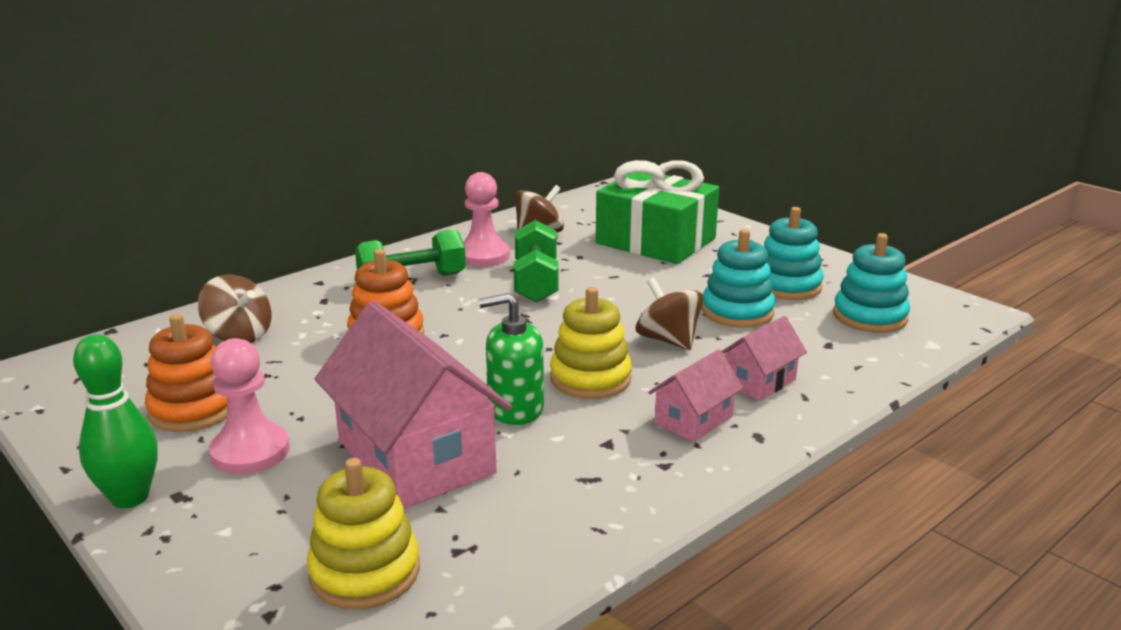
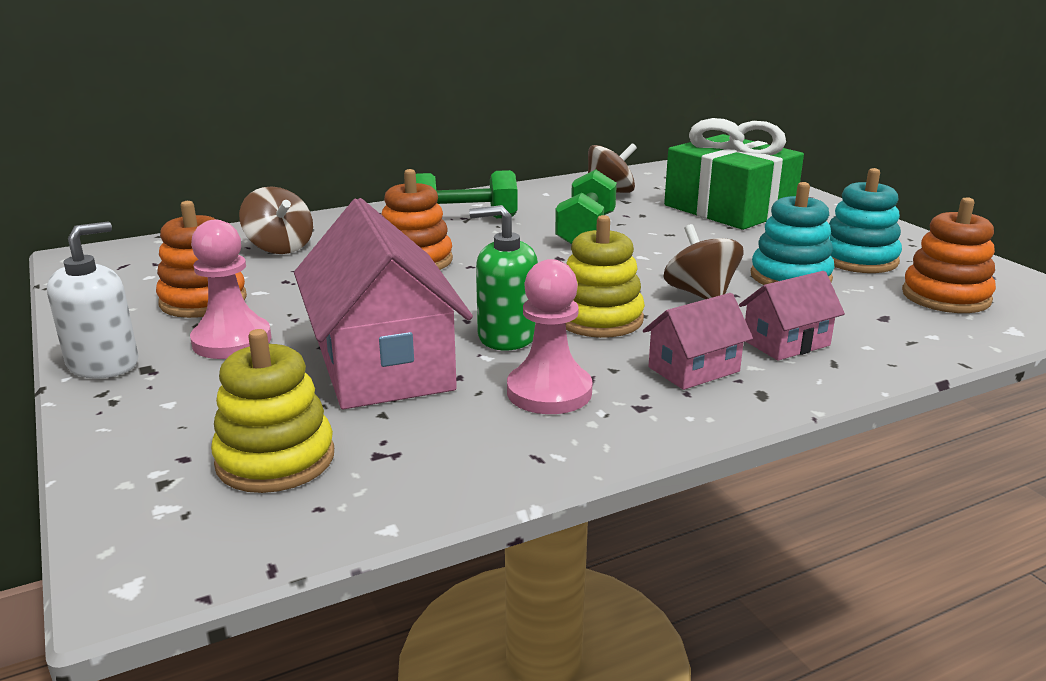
camera: 15 degrees right, 0 degrees up
(130, 498) = (103, 364): green bowling pin -> white soap dispenser
(483, 256) = (544, 206): pink pawn -> pink pawn (549, 392)
(870, 317) = (945, 296): turquoise stacking toy -> orange stacking toy

